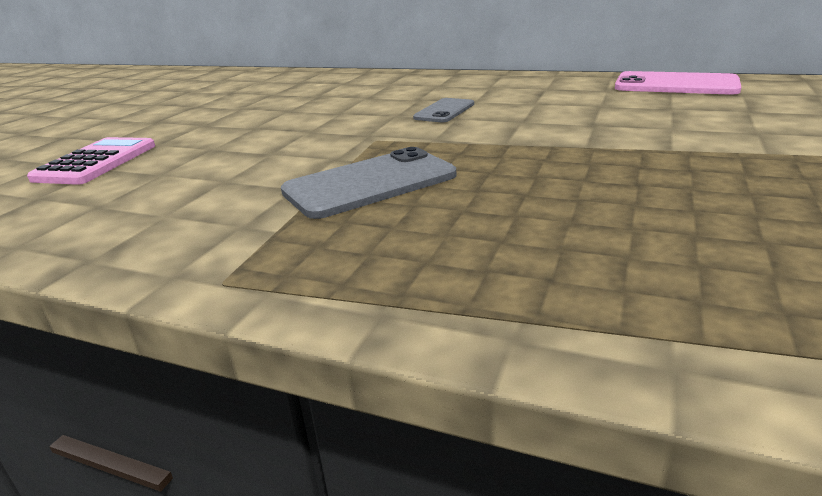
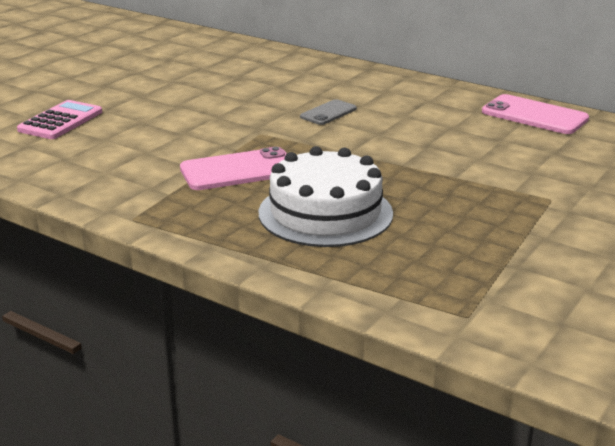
camera: 10 degrees right, 0 degrees up
(370, 184) = (238, 170): grey phone -> pink phone
(544, 221) = (325, 213): none -> white cake

